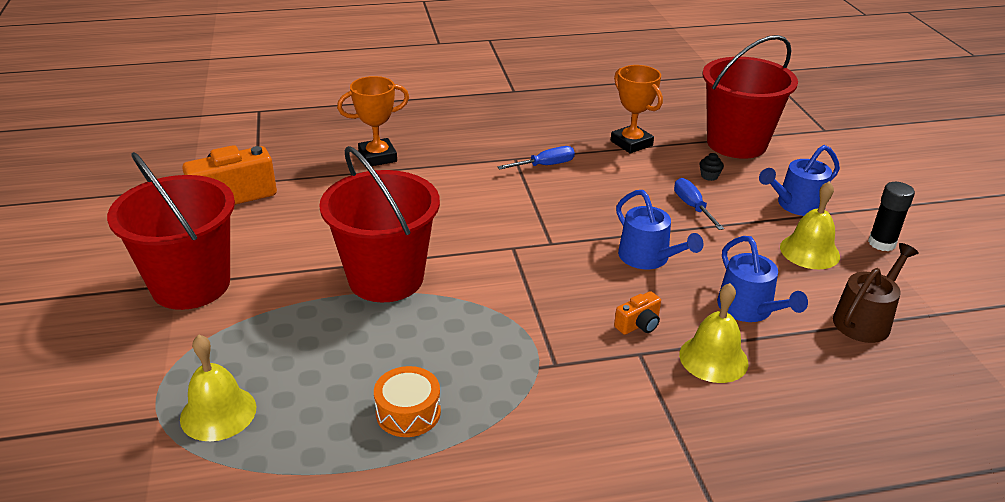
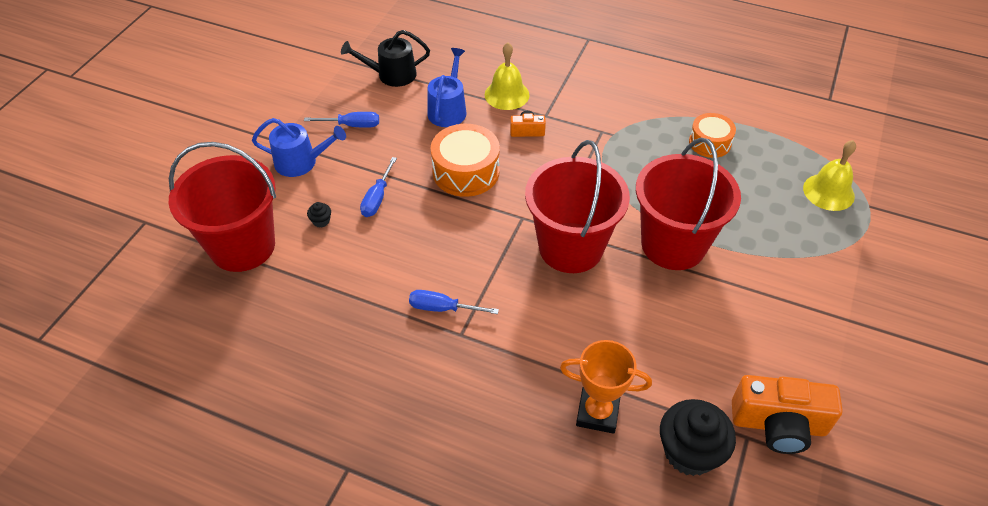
camera: 145 degrees left, 15 degrees up
(191, 285) = (836, 312): red bucket -> red bucket (571, 247)
(298, 161) = (689, 452): none -> black cupcake
(631, 143) = (331, 297): orange trophy -> none
(648, 258) = (466, 171): blue watering can -> orange drum
(809, 251) = (353, 125): yellow bell -> blue screwdriver
(865, 320) = (392, 75): brown watering can -> black watering can
(881, 243) = (298, 109): black glue stick -> none

